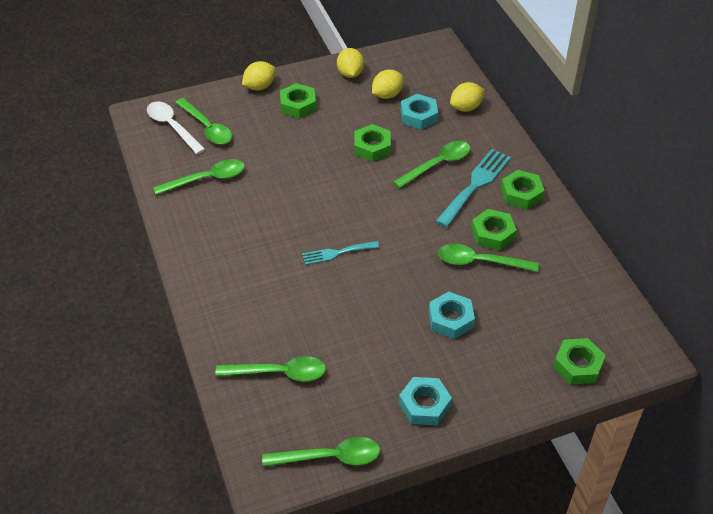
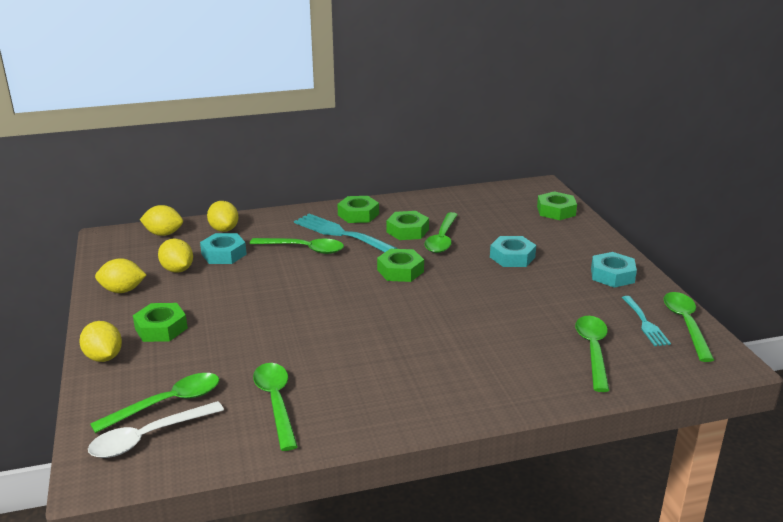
camera: 85 degrees left, 20 degrees down
(337, 253) = (423, 311): turquoise fork -> turquoise fork (645, 323)
(372, 147) = (263, 283): green nut -> green nut (400, 271)
(438, 164) = (304, 249): green spoon -> green spoon turned 135 degrees clockwise
(449, 74) = (163, 234): none -> yellow lemon

